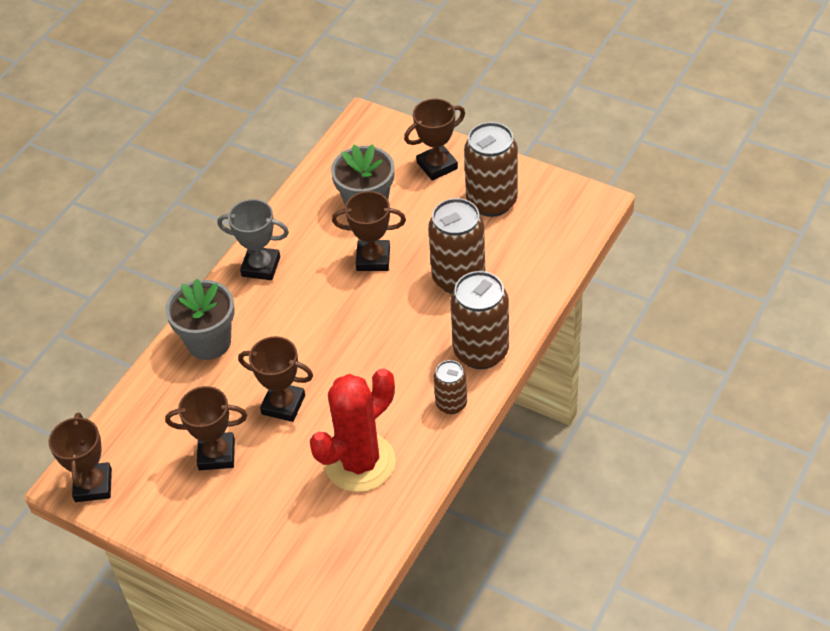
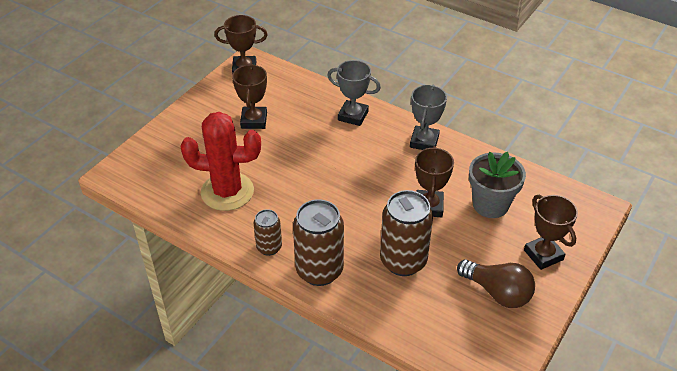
camera: 90 degrees right, 5 degrees down
(209, 342) = (353, 116): grey flower pot -> grey trophy
(283, 404) = (289, 153): brown trophy -> none
(360, 463) = (227, 192): red cactus -> red cactus turned 45 degrees counterclockwise
(491, 202) = (497, 292): brown can -> brown light bulb

